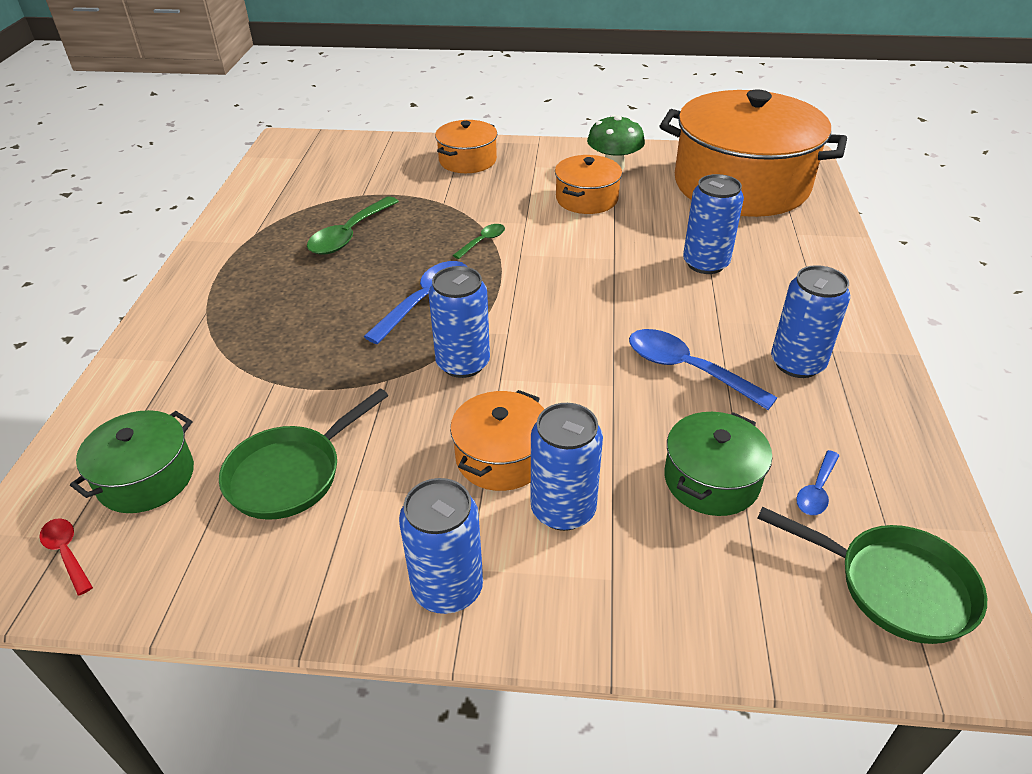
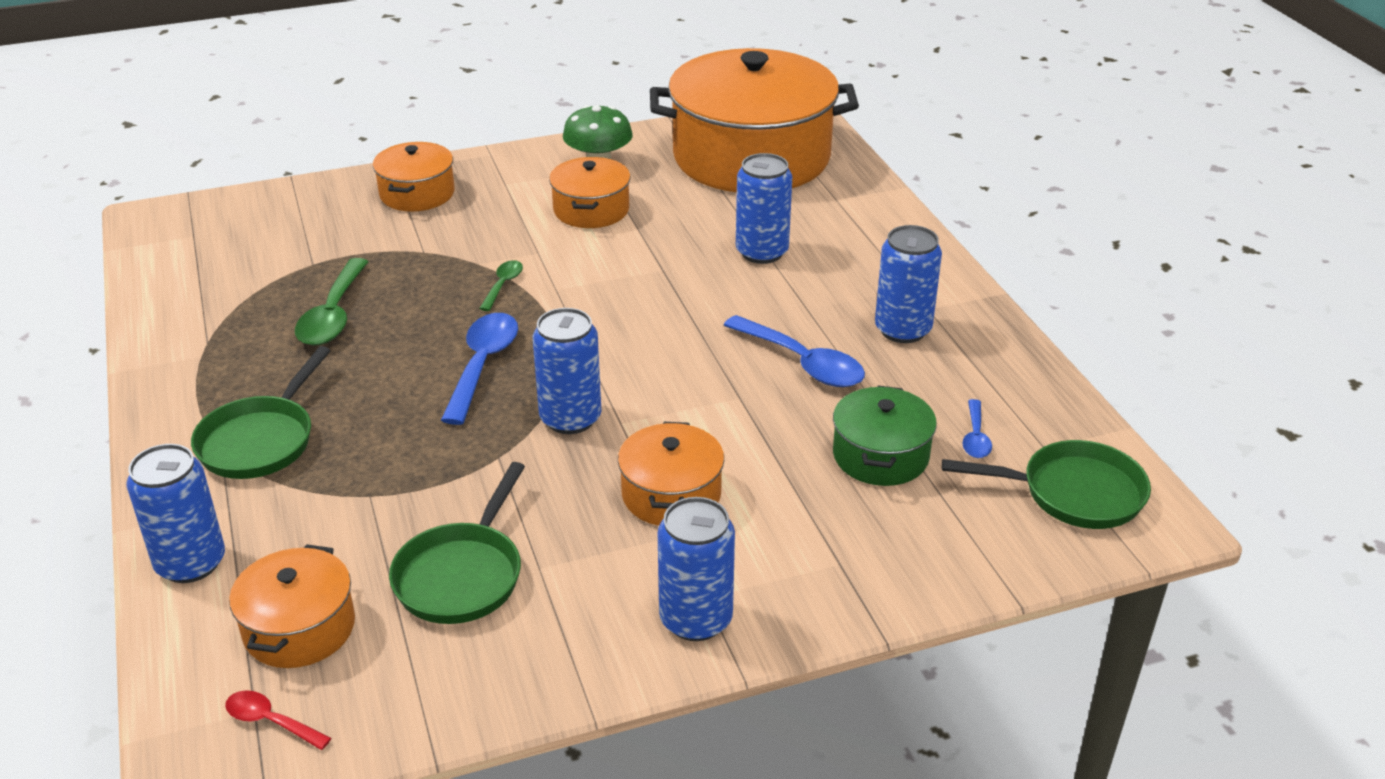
camera: 25 degrees left, 5 degrees down
(146, 478) = (299, 628): green pot -> orange pot
(233, 316) = (260, 440): none -> green pan
(563, 509) = (761, 521): blue can -> blue can (191, 563)
(687, 369) = (803, 363): blue spoon -> blue spoon turned 150 degrees counterclockwise

